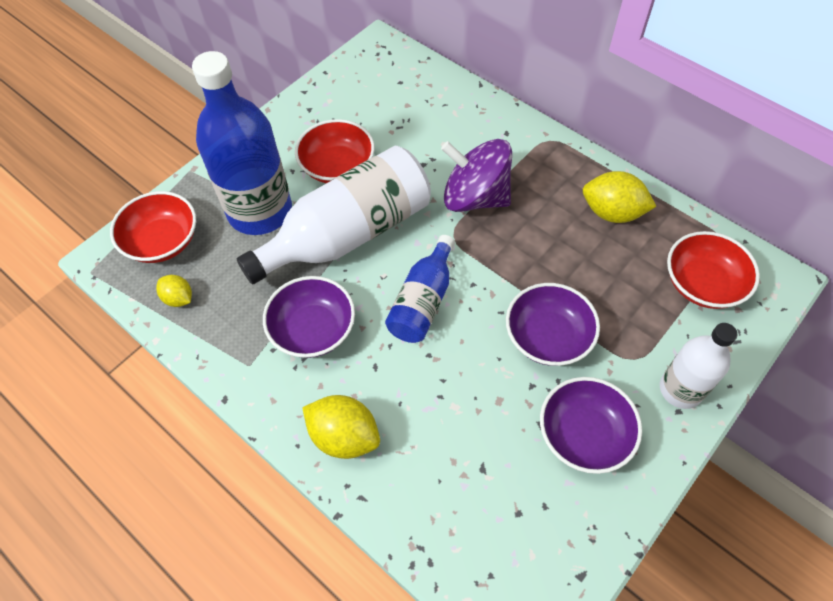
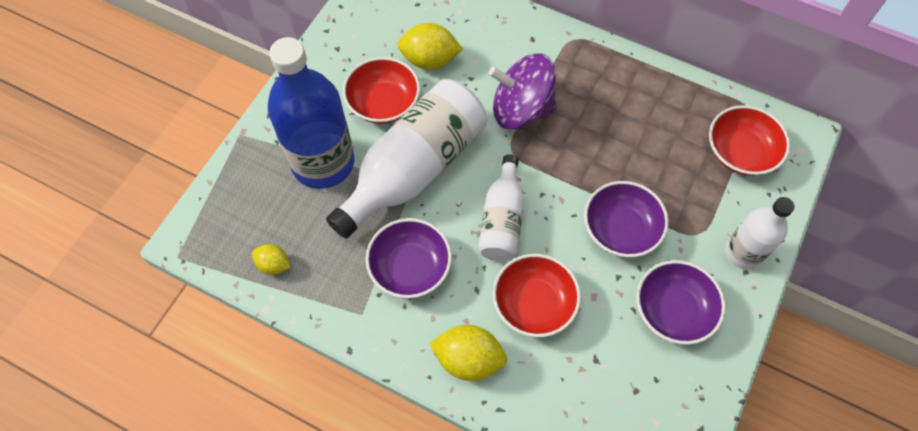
camera: 15 degrees left, 5 degrees up
(162, 241) = (238, 212): red bowl -> red bowl (534, 304)
(423, 301) = (502, 220): blue bottle -> white bottle
(612, 212) = (647, 100): yellow lemon -> yellow lemon (429, 60)

